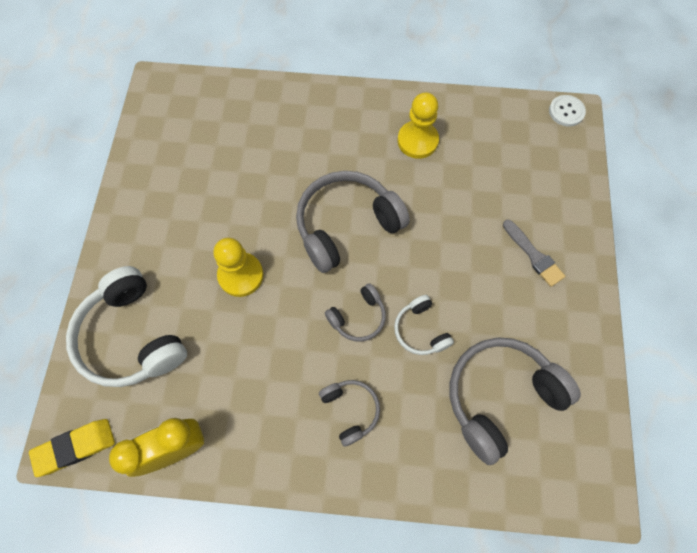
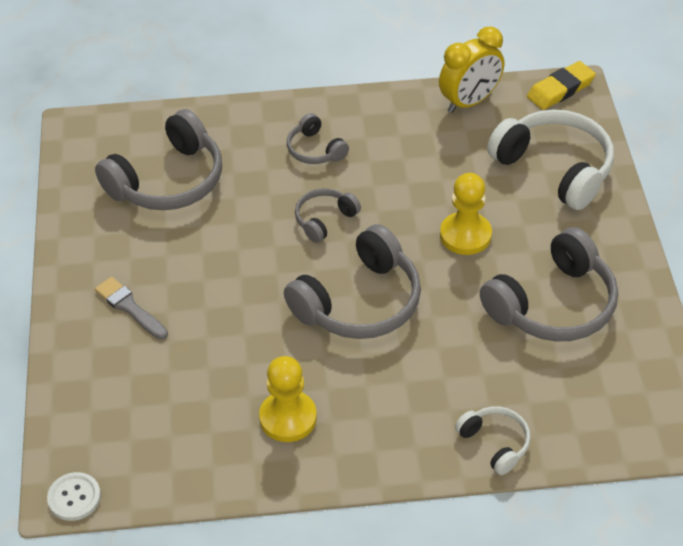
camera: 170 degrees right, 20 degrees down
(197, 195) = (553, 305): none -> grey headphones
(420, 330) = (255, 219): white headphones -> white headphones (495, 443)

